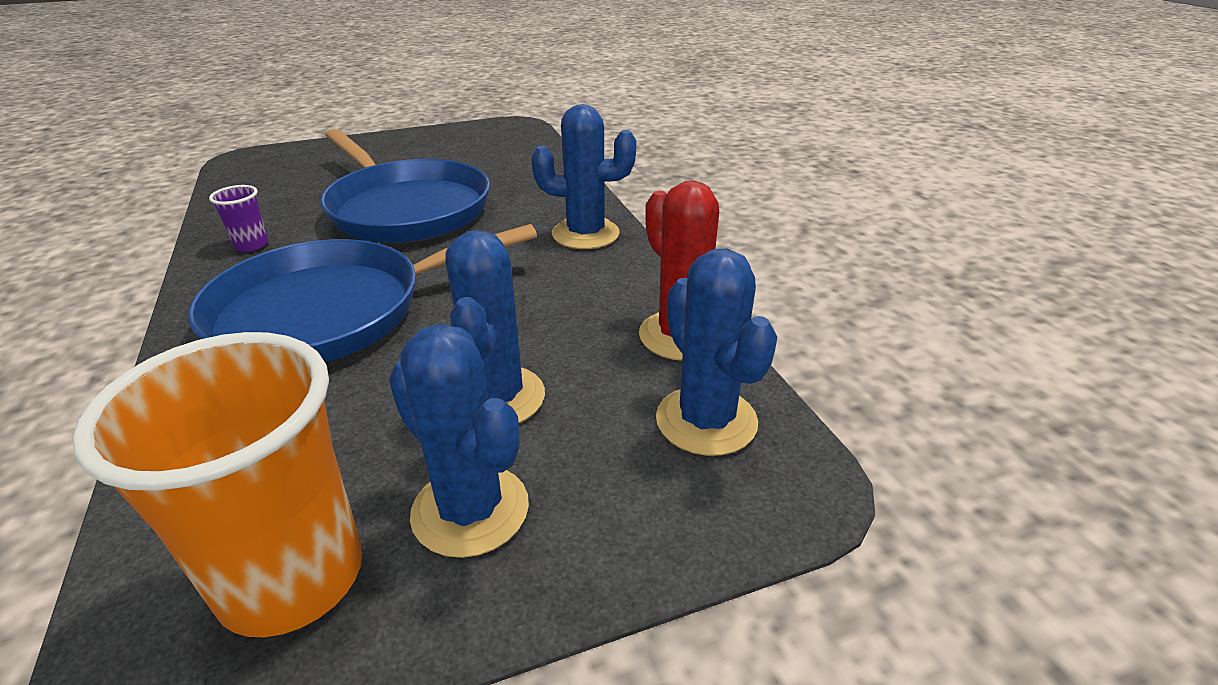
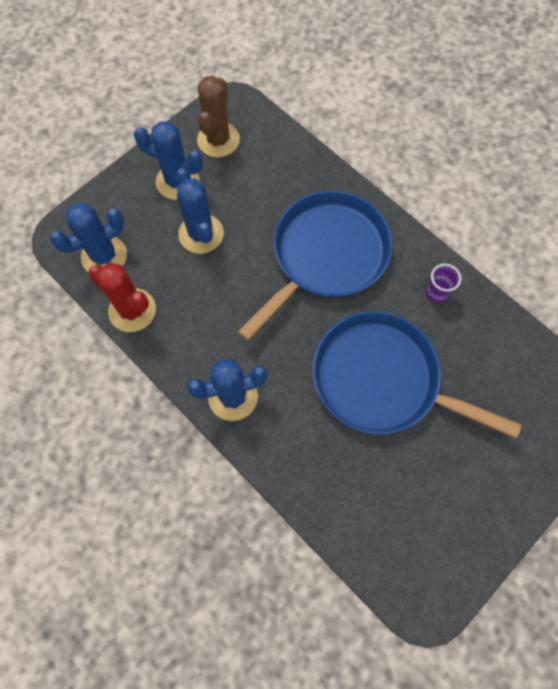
camera: 155 degrees right, 35 degrees up
(292, 578) = (218, 140): orange cup -> brown cactus
(706, 421) = (104, 256): blue cactus -> blue cactus turned 75 degrees counterclockwise

